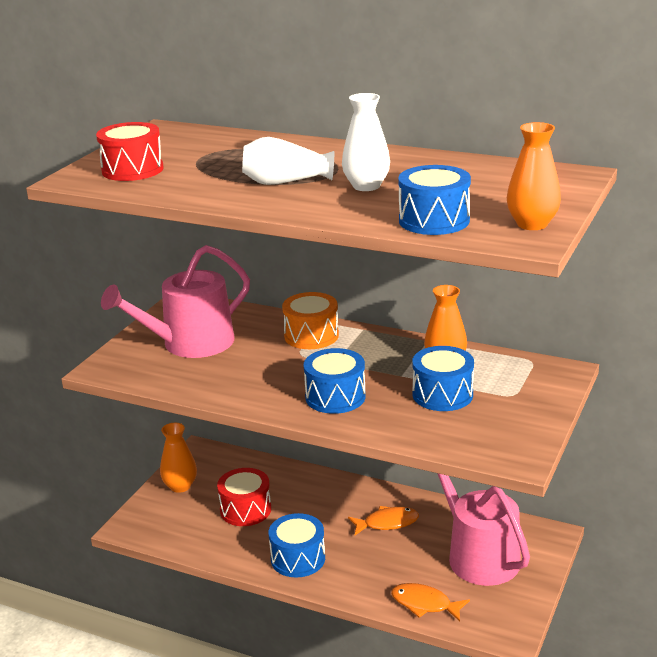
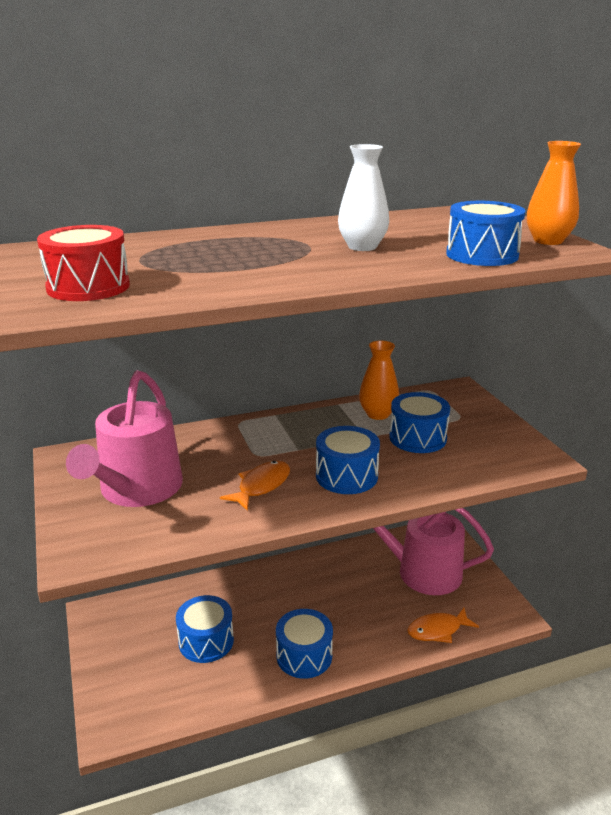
camera: 45 degrees left, 0 degrees up
(180, 486) = (115, 656): orange vase -> none
(245, 510) = (206, 641): red drum -> blue drum
(285, 182) = (284, 260): white vase -> none
(311, 335) = (241, 436): orange drum -> none
(387, 523) = (332, 584): orange fish -> orange fish (261, 486)

